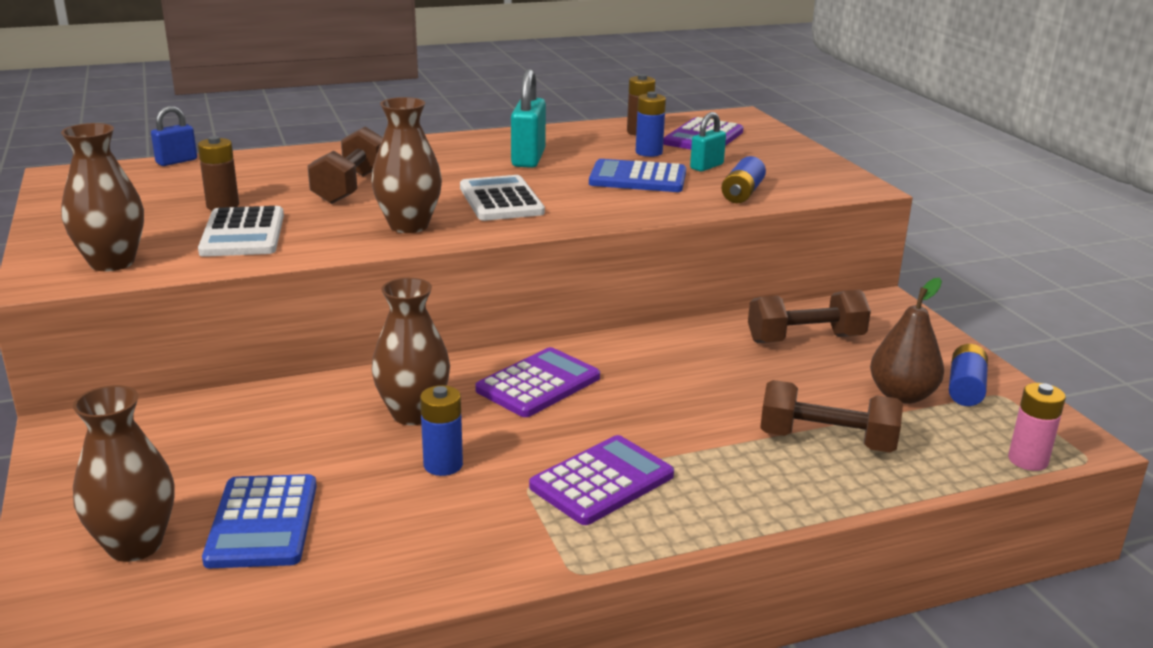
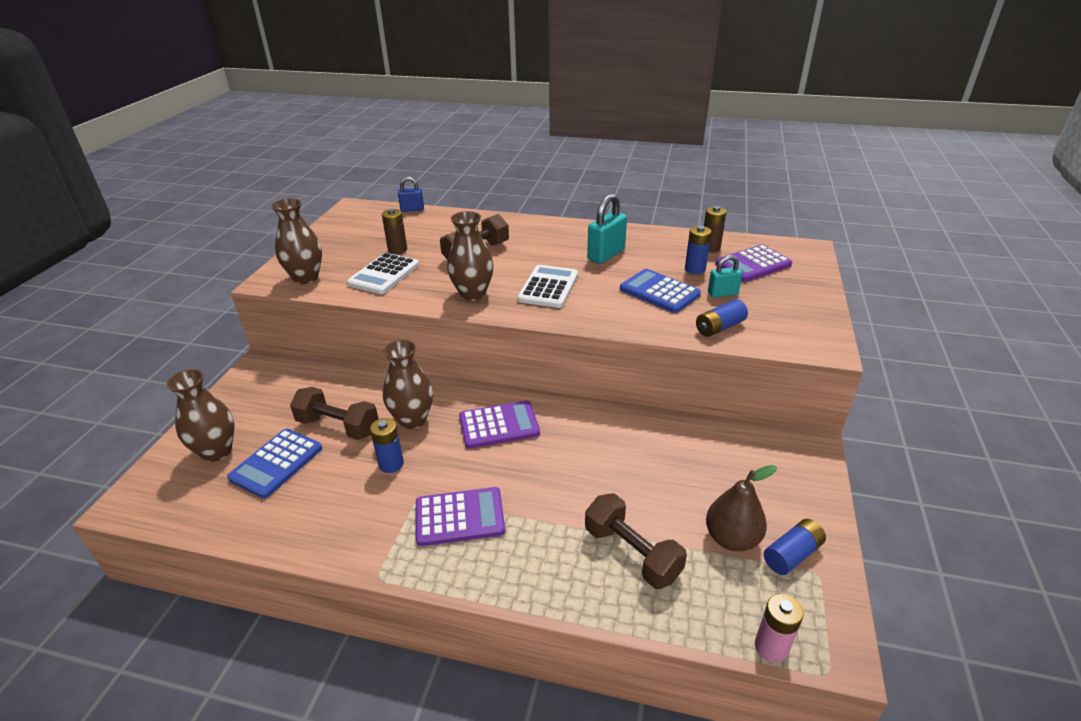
camera: 35 degrees right, 10 degrees up
(805, 339) = (710, 457): brown dumbbell -> brown dumbbell (338, 426)

